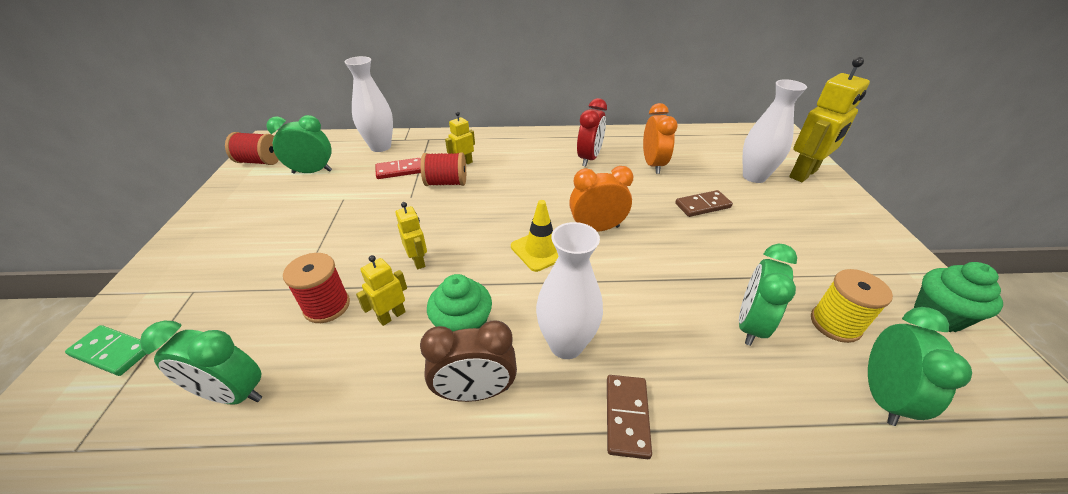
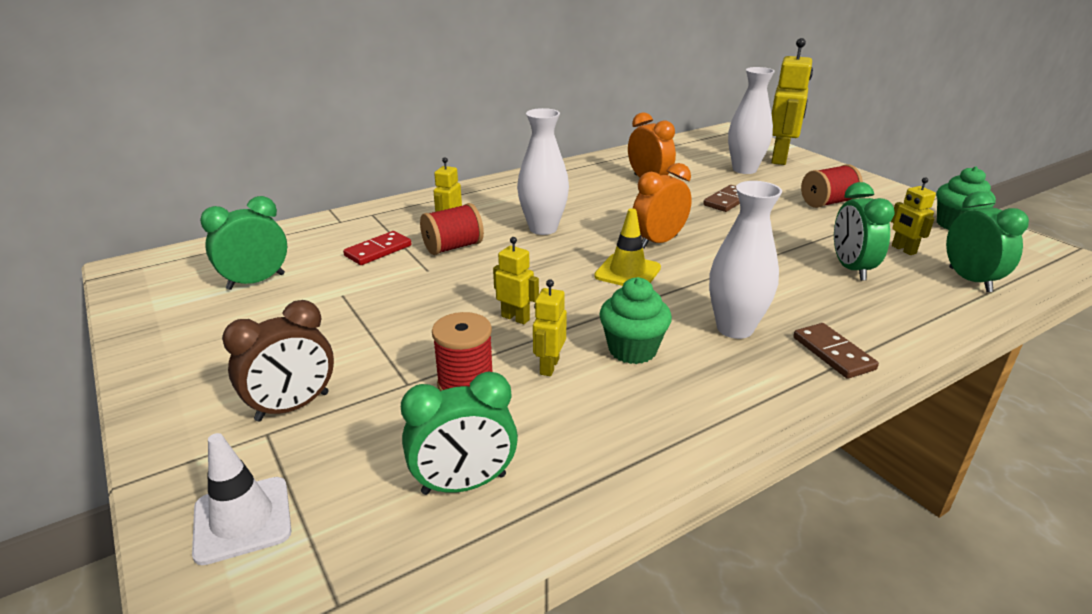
camera: 30 degrees left, 10 degrees down
(113, 352) = (242, 520): green domino -> white traffic cone
(260, 161) = (154, 292): red spool -> red spool (827, 203)
(380, 147) = (317, 235): white vase -> white vase (543, 228)
(475, 392) = (701, 386): brown clock -> brown clock (293, 407)
(589, 158) = (581, 190): red clock -> none
(835, 324) = (903, 250): yellow spool -> yellow robot

